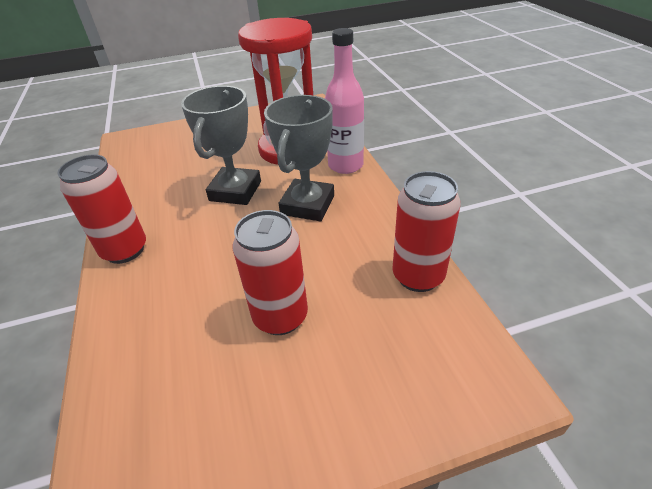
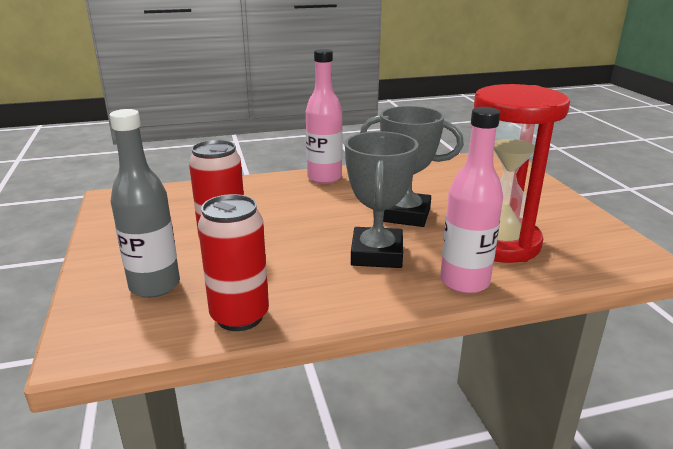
camera: 90 degrees right, 15 degrees down
(125, 250) = (324, 178): red can -> pink bottle
(307, 205) = (377, 254): grey trophy -> grey trophy turned 75 degrees clockwise
(382, 357) = (155, 286): none -> grey bottle

